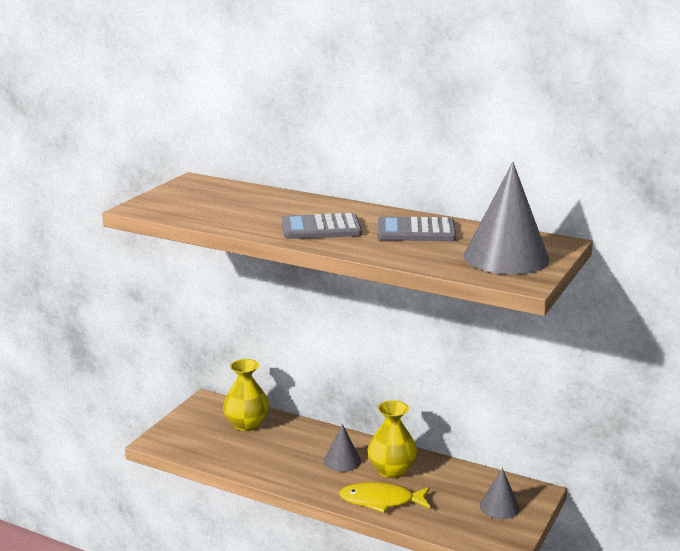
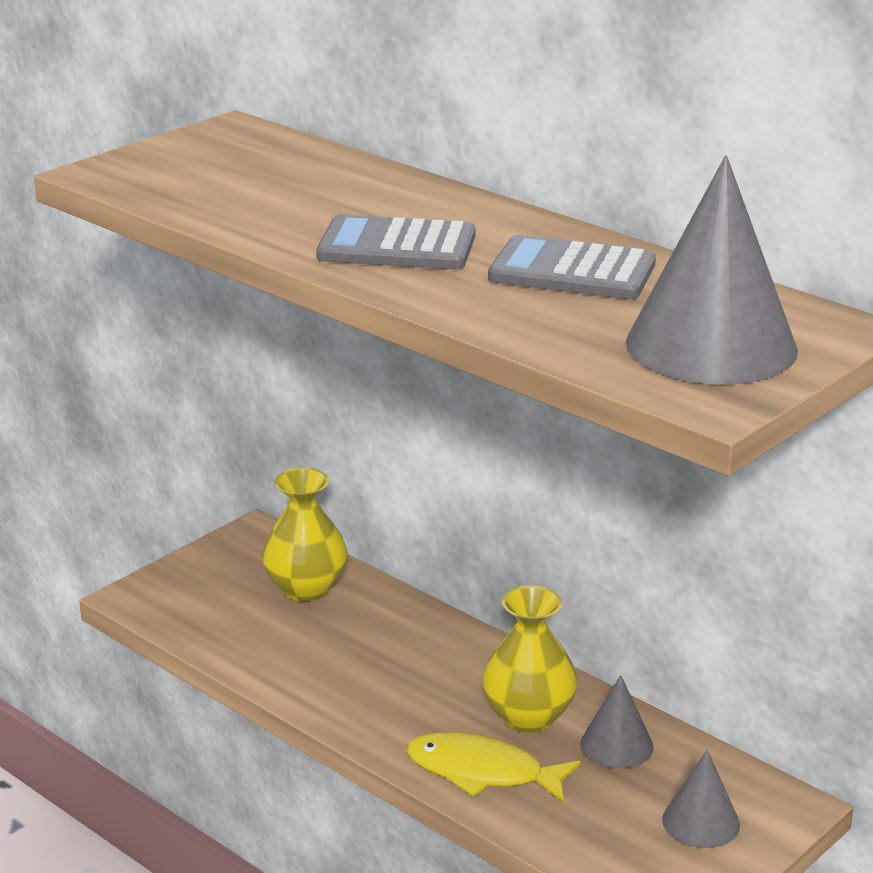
camera: 15 degrees right, 5 degrees up
(342, 461) = (445, 684): grey cone -> grey cone (616, 745)

